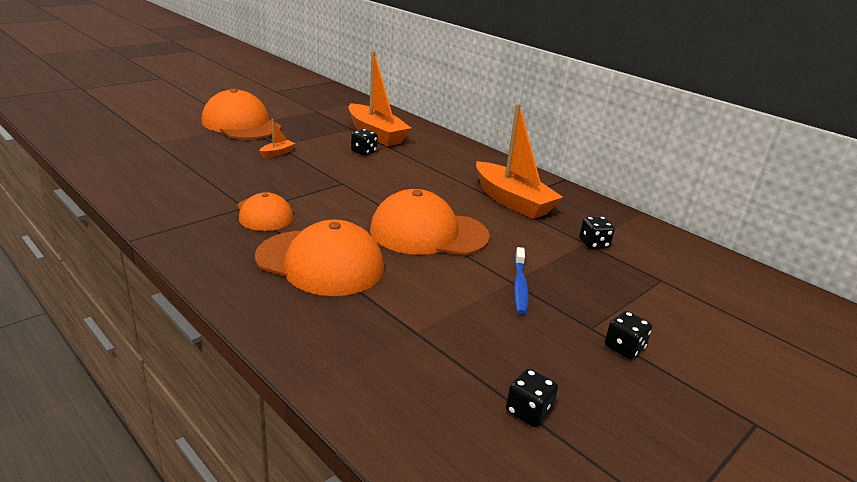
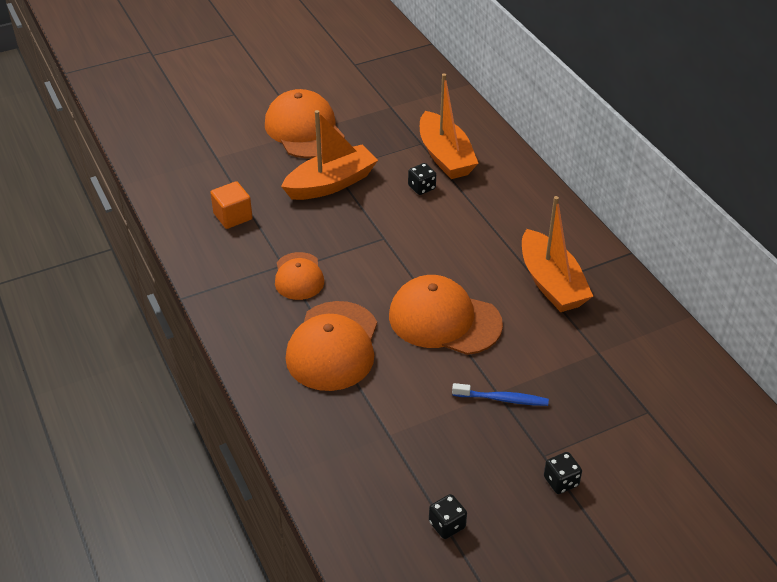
camera: 20 degrees right, 15 degrees up
(181, 178) = (233, 216): none -> orange cube
(277, 153) = (331, 183): orange boat -> orange boat, size x2.42
(320, 263) = (333, 346): orange cap -> orange cap turned 60 degrees clockwise
(520, 286) = (502, 399): blue toothbrush -> blue toothbrush turned 105 degrees counterclockwise
(593, 244) = (606, 355): black dice -> none

